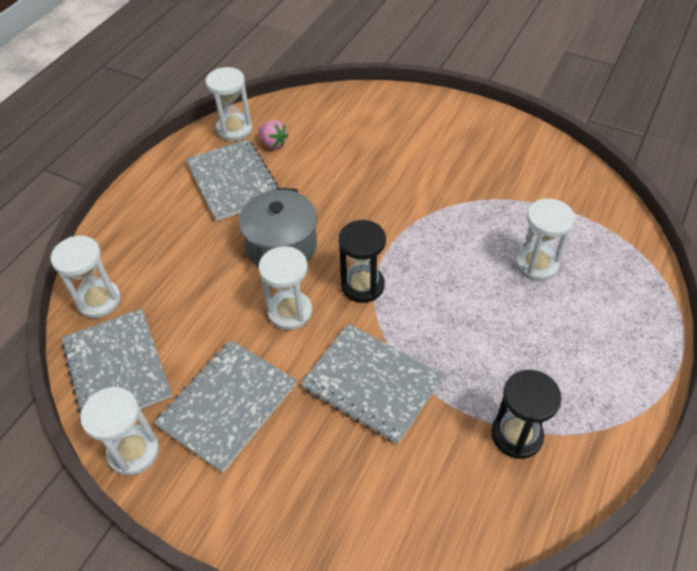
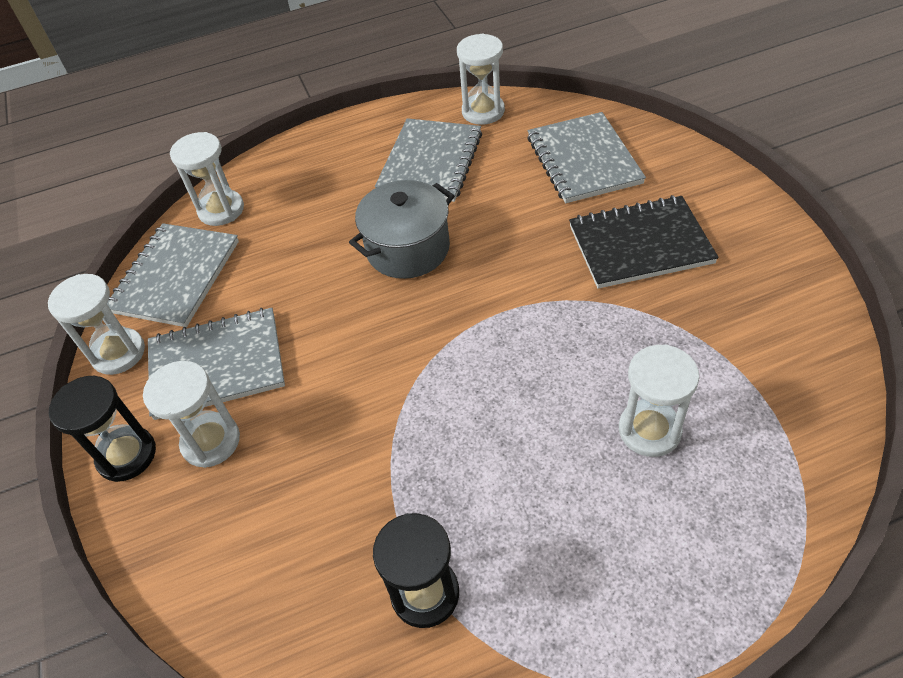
camera: 45 degrees right, 0 degrees up
(273, 143) = (505, 143): pink strawberry -> none
(290, 312) = (350, 315): white hourglass -> white hourglass (211, 441)
(362, 285) = (440, 333): black hourglass -> black hourglass (127, 455)
(371, 384) = (346, 434): grey notebook -> grey notebook (583, 160)
(425, 164) = (640, 244): none -> black notebook

